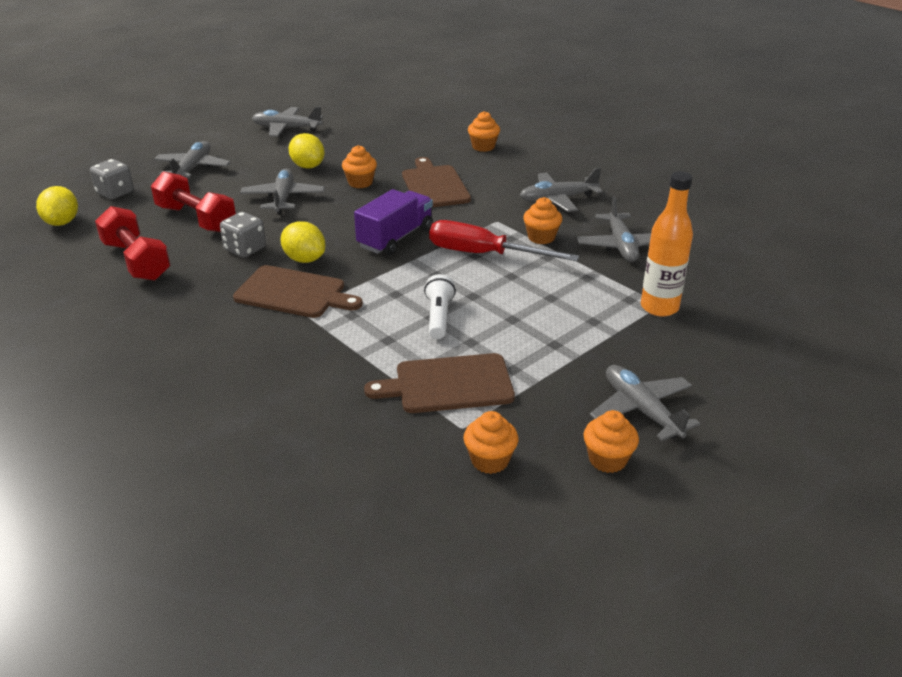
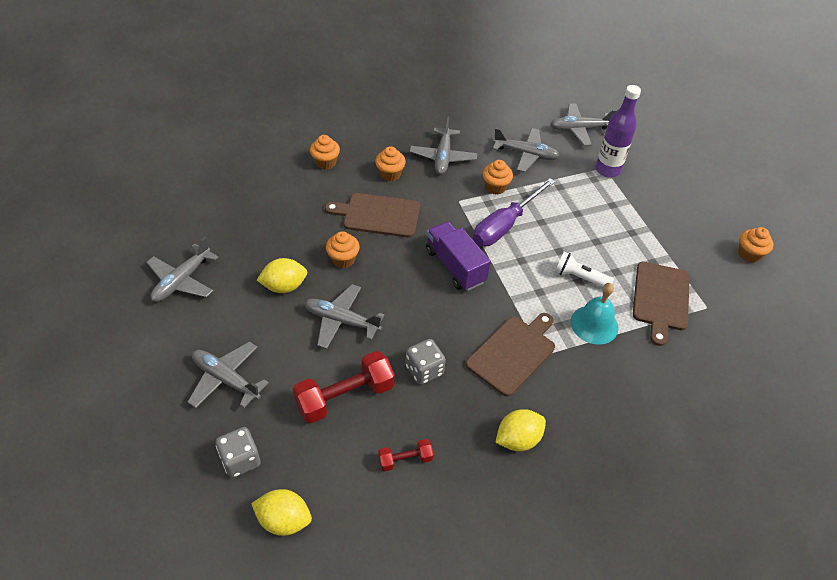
camera: 70 degrees left, 15 degrees up
(136, 261) = (405, 459): red dumbbell -> red dumbbell, size x0.52
(304, 259) = (462, 333): yellow lemon -> yellow lemon (518, 439)
(369, 339) = (594, 324): none -> turquoise bell
(483, 254) = (505, 225): red screwdriver -> purple screwdriver
(490, 460) = (740, 305): orange cupcake -> orange cupcake (390, 174)
(641, 410) = (708, 222): grey plane -> grey plane (579, 129)
(659, 307) = (607, 170): orange bottle -> purple bottle

